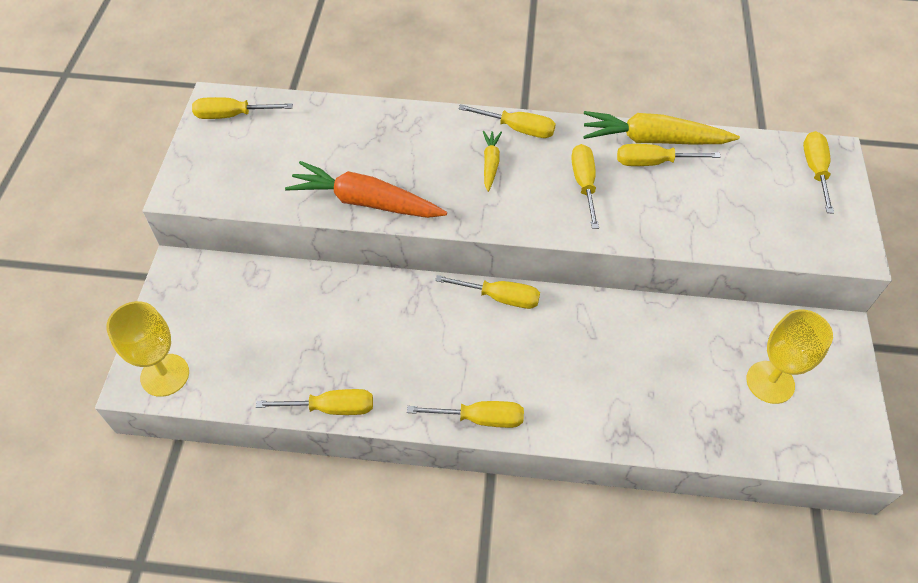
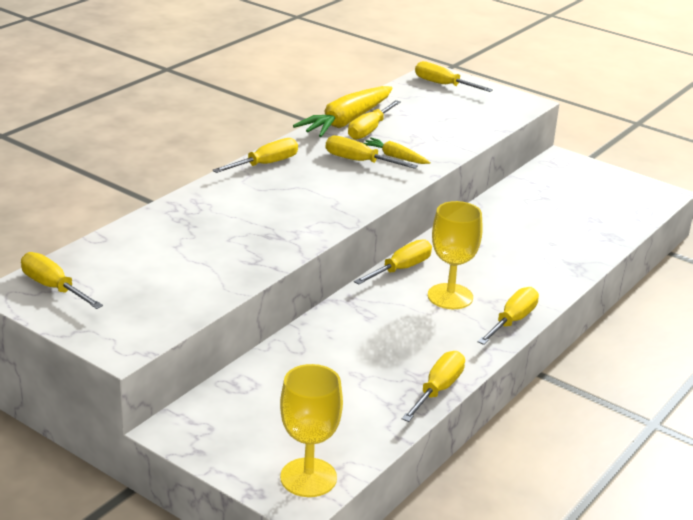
camera: 60 degrees left, 25 degrees down
(232, 115) = (54, 288): yellow screwdriver -> yellow screwdriver turned 105 degrees clockwise
(365, 202) = (264, 255): orange carrot -> none
(490, 164) = (290, 188): yellow carrot -> yellow carrot (395, 157)
(770, 382) = (580, 198): yellow goblet -> yellow goblet (450, 296)

